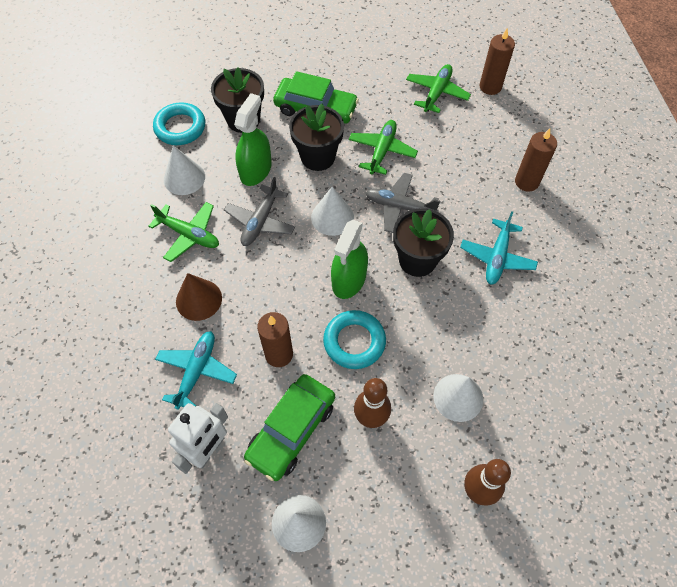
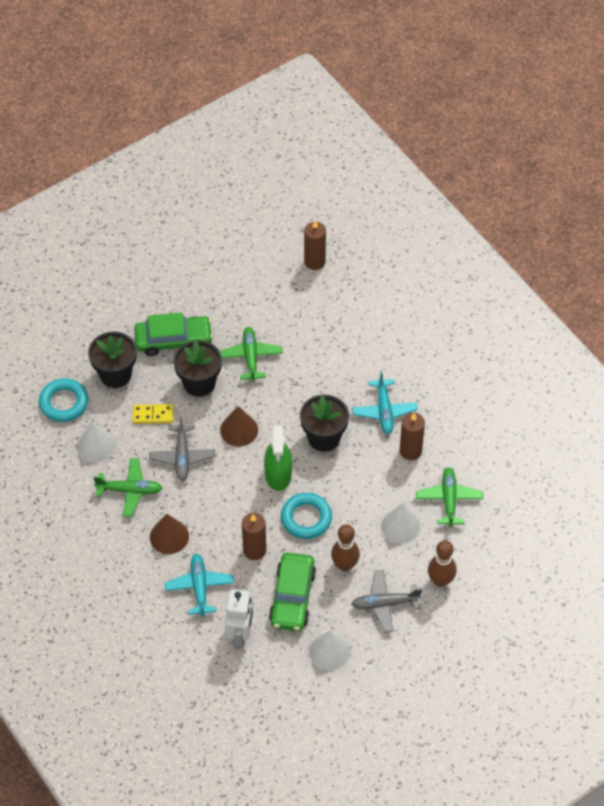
camera: 25 degrees left, 5 degrees down
(255, 170) = (153, 415): green spray bottle -> yellow domino
(332, 217) = (239, 430): white cone -> brown cone
(399, 207) = (288, 400): grey plane -> grey plane (385, 604)
(436, 93) = (271, 285): green plane -> green plane (449, 499)
(526, 182) = (381, 338): brown candle -> brown candle (410, 451)

